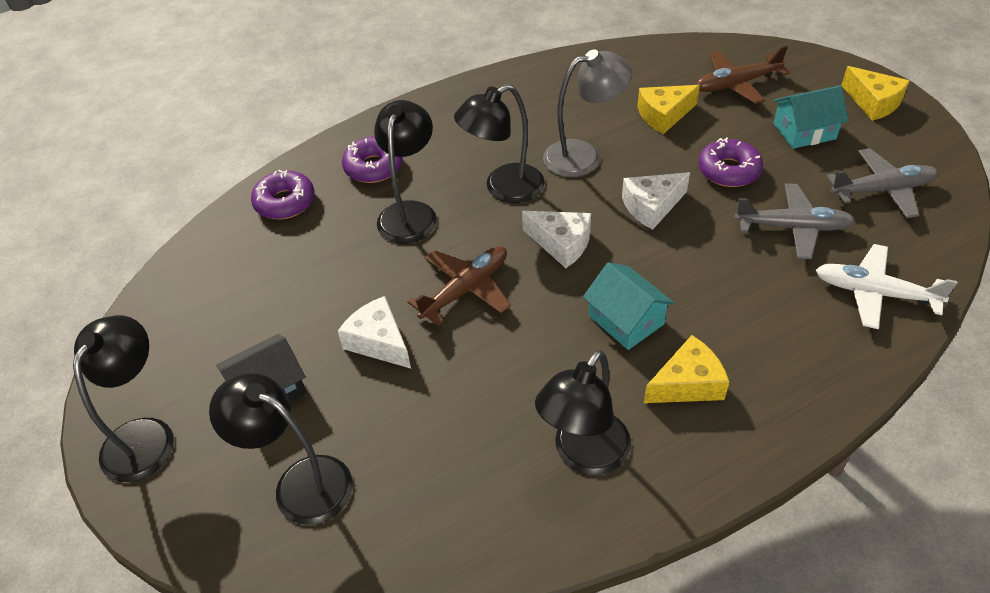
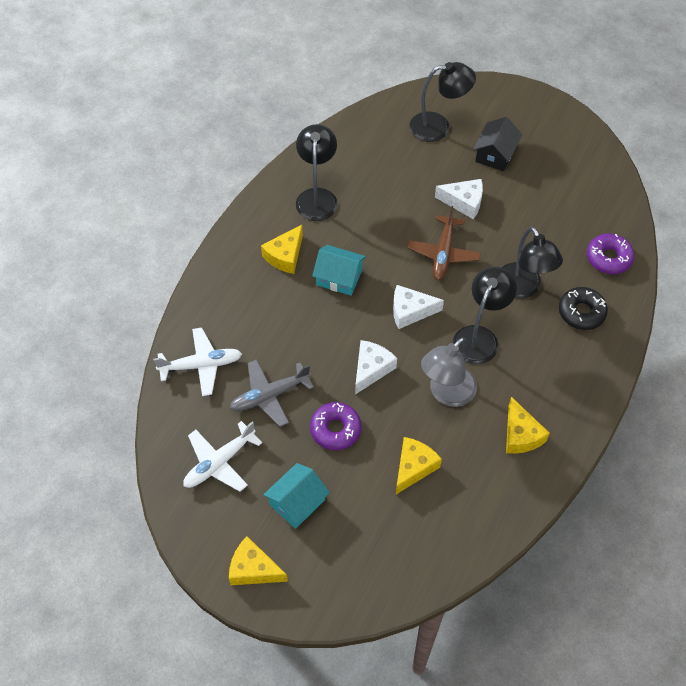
camera: 145 degrees right, 10 degrees up
(145, 435) = (530, 110): black lamp -> none
(373, 167) = (581, 312): purple donut -> black donut
(537, 101) = (521, 435): none -> yellow cheese
(736, 84) = (375, 538): brown plane -> none
(882, 190) = (219, 462): grey plane -> white plane

